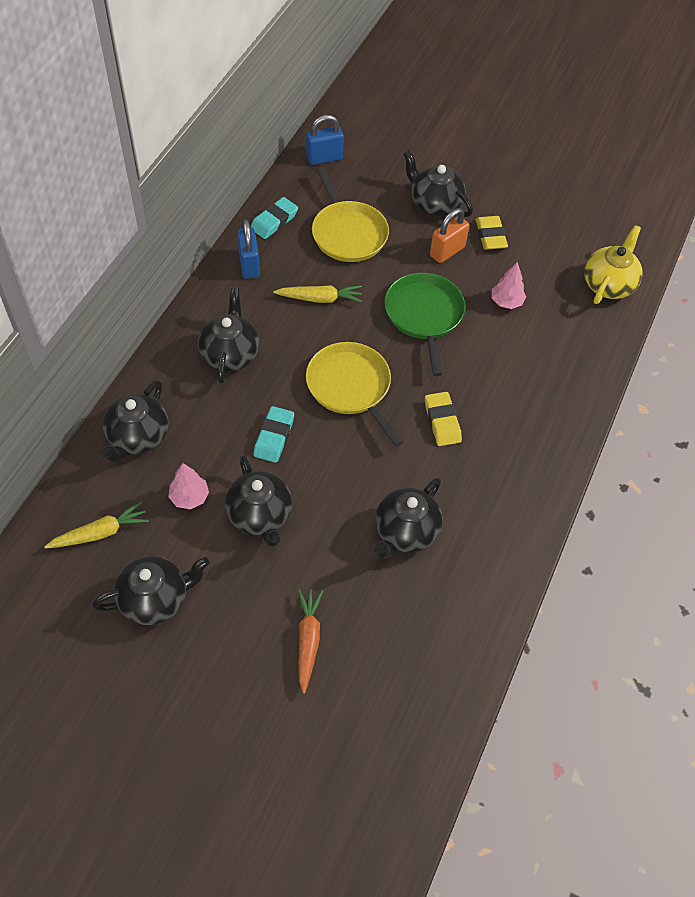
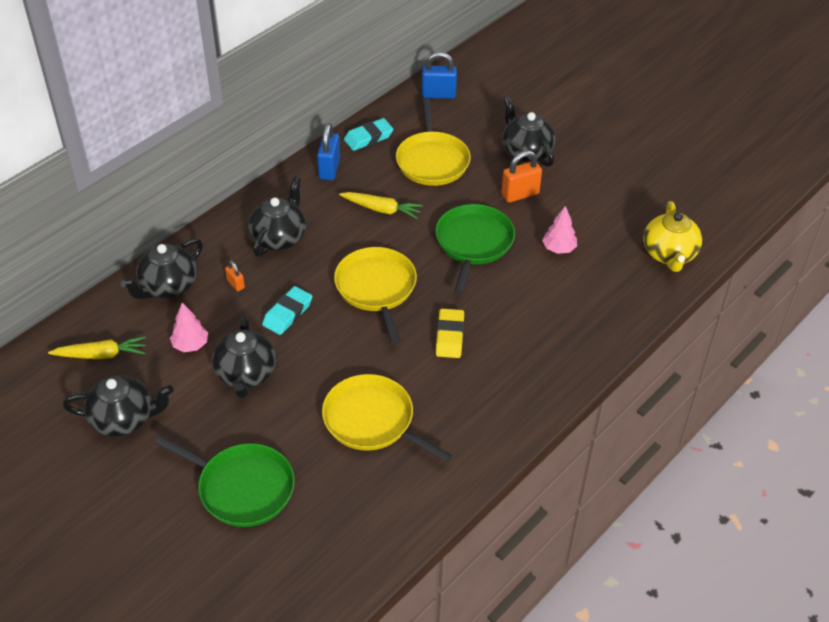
camera: 20 degrees right, 10 degrees down
(207, 417) = (235, 284): none -> orange padlock
(308, 640) = (242, 487): orange carrot -> green pan
(405, 532) = (372, 421): black teapot -> yellow pan
(490, 236) = (568, 189): yellow eraser -> none
(608, 284) = (669, 254): yellow teapot -> yellow teapot turned 135 degrees clockwise

